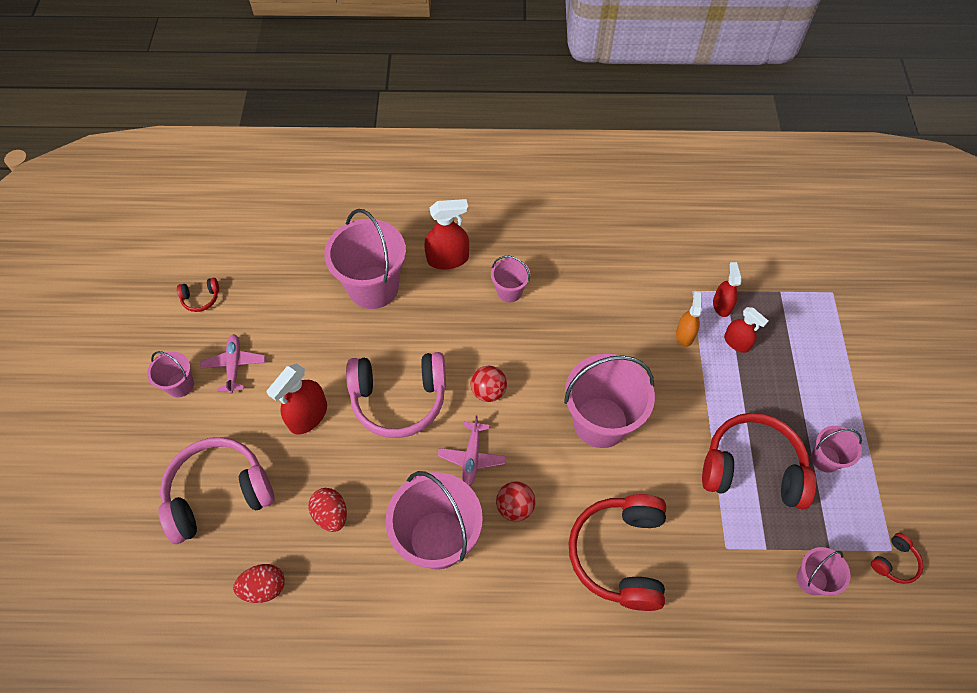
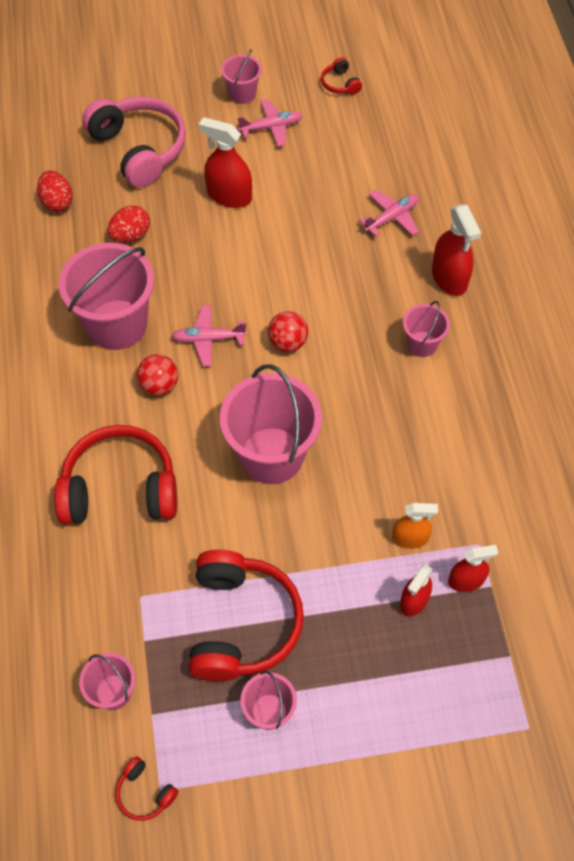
camera: 80 degrees right, 0 degrees up
(373, 287) = (392, 217): pink bucket -> pink plane
(399, 399) = (262, 265): pink headphones -> none

